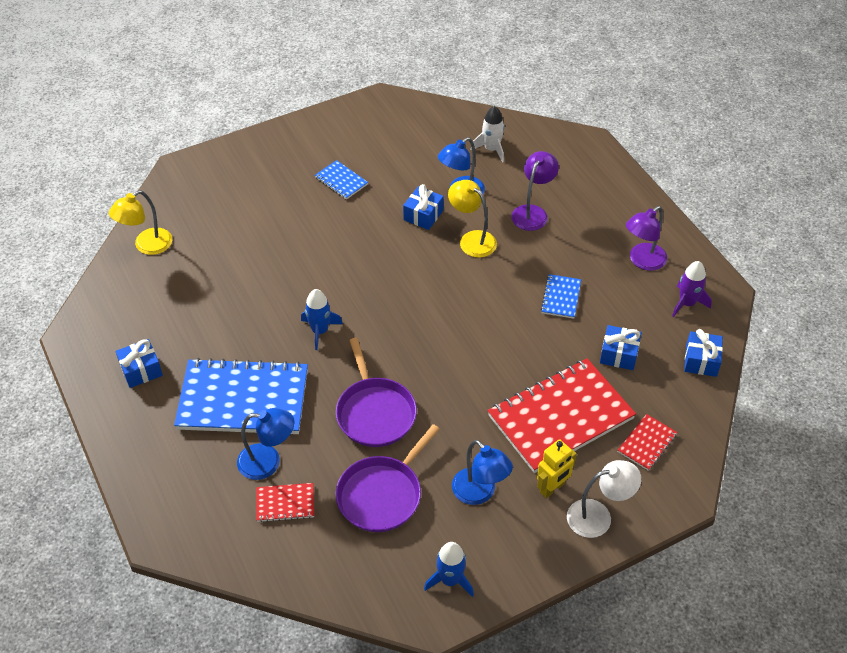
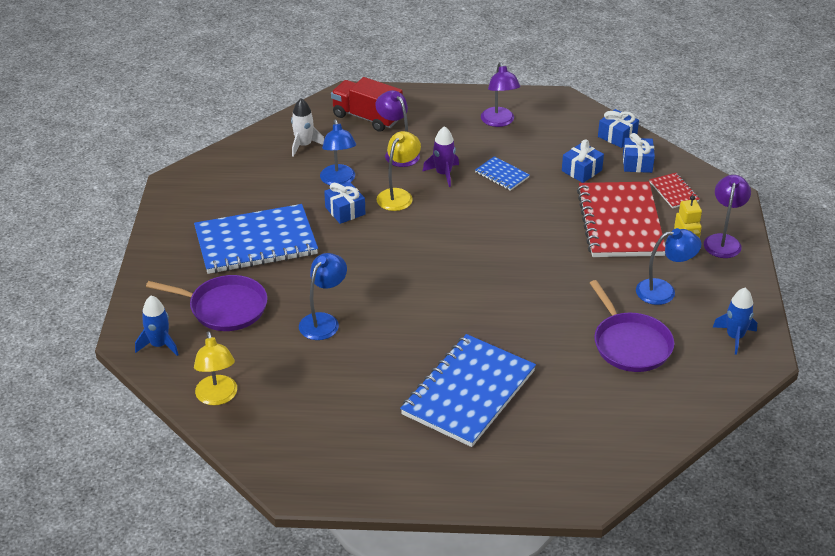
camera: 60 degrees left, 10 degrees down
(141, 370) = (379, 450): blue gift -> blue gift (637, 163)
(268, 462) = (550, 400): blue lamp -> blue lamp (324, 321)
(285, 503) = (602, 404): red notebook -> none
(320, 331) = (427, 318): blue rocket -> blue rocket (159, 345)
(341, 181) = (256, 242): blue notebook -> blue notebook, size x2.28
(375, 412) = (543, 318): purple pan -> purple pan (224, 307)
(472, 239) = (398, 195): yellow lamp -> yellow lamp turned 135 degrees clockwise
(566, 170) = (367, 117): none -> red truck
(598, 516) = (723, 241): white lamp -> purple lamp
(687, 303) = (558, 119): purple rocket -> purple rocket (443, 174)

